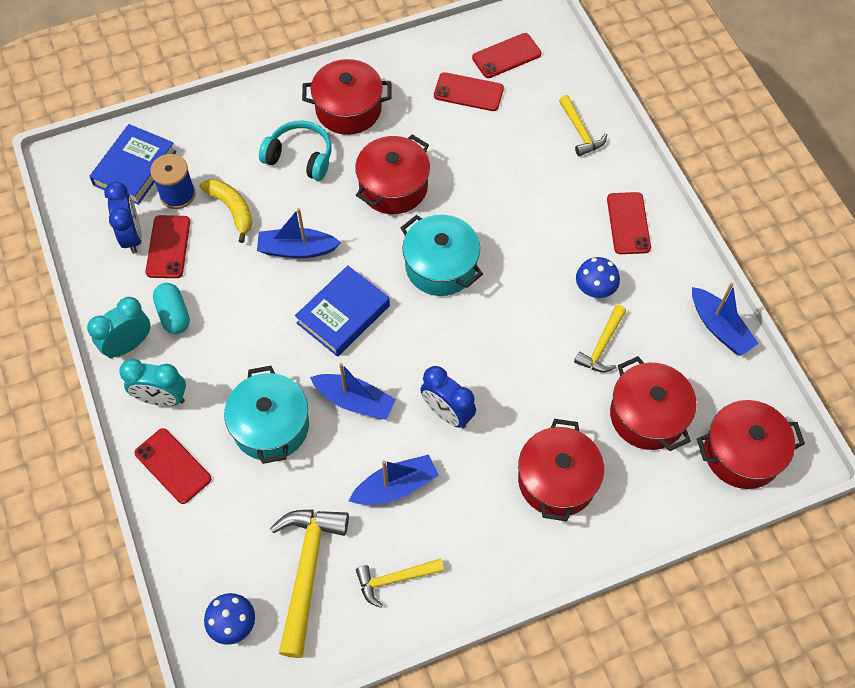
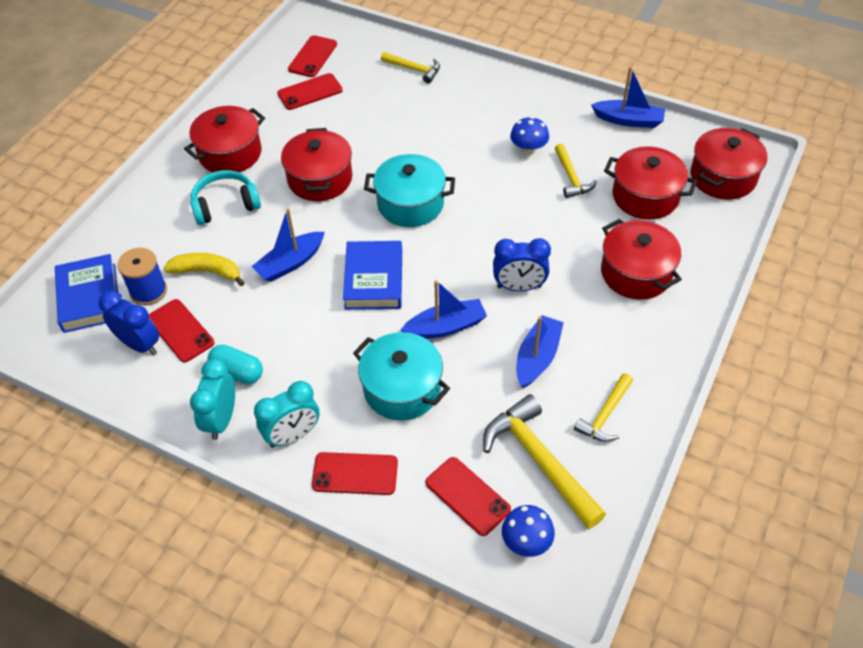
camera: 40 degrees left, 10 degrees down
(628, 223) = (506, 100): red phone -> red phone (467, 496)

